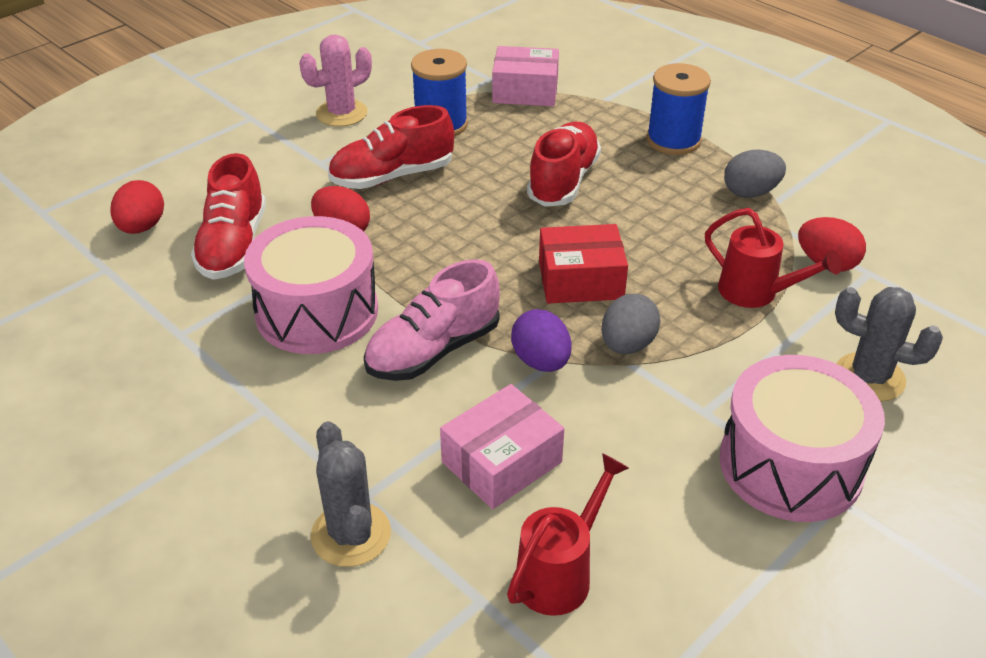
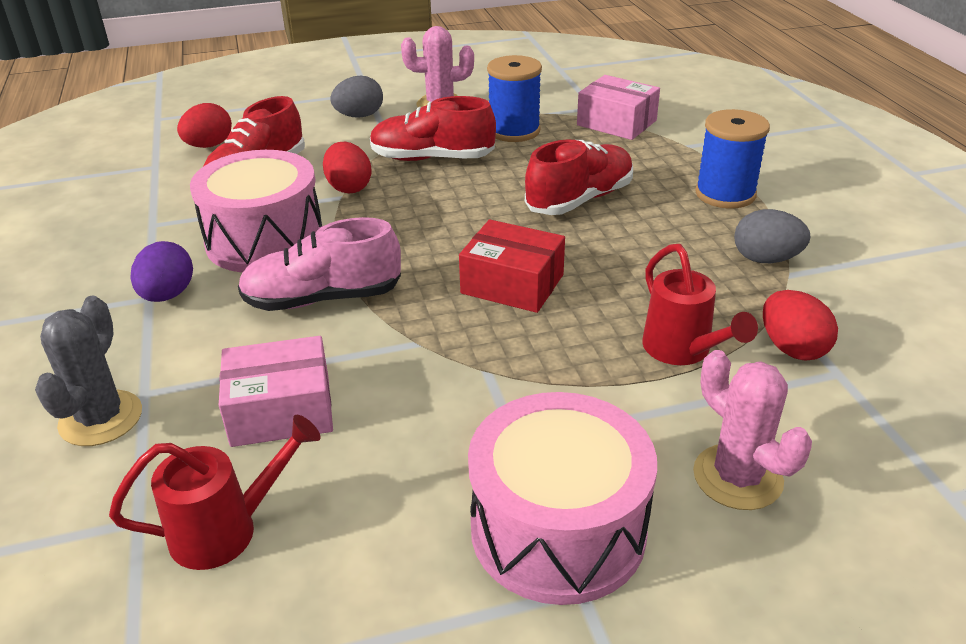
camera: 30 degrees right, 5 degrees down
(541, 361) = (404, 339): purple egg -> purple egg (168, 295)
(627, 345) = (500, 353): grey egg -> grey egg (359, 116)
(869, 377) = (737, 477): grey cactus -> pink cactus

